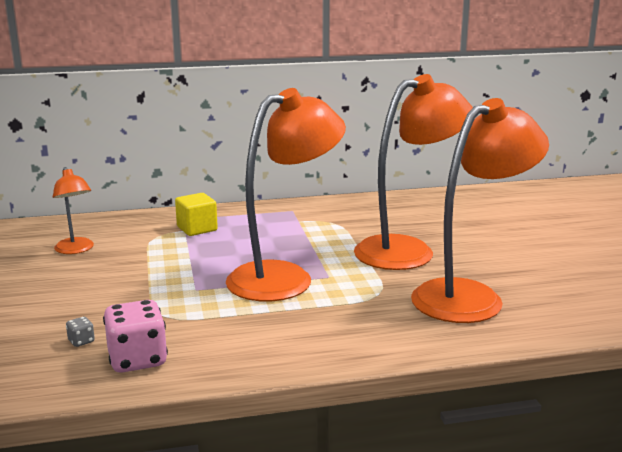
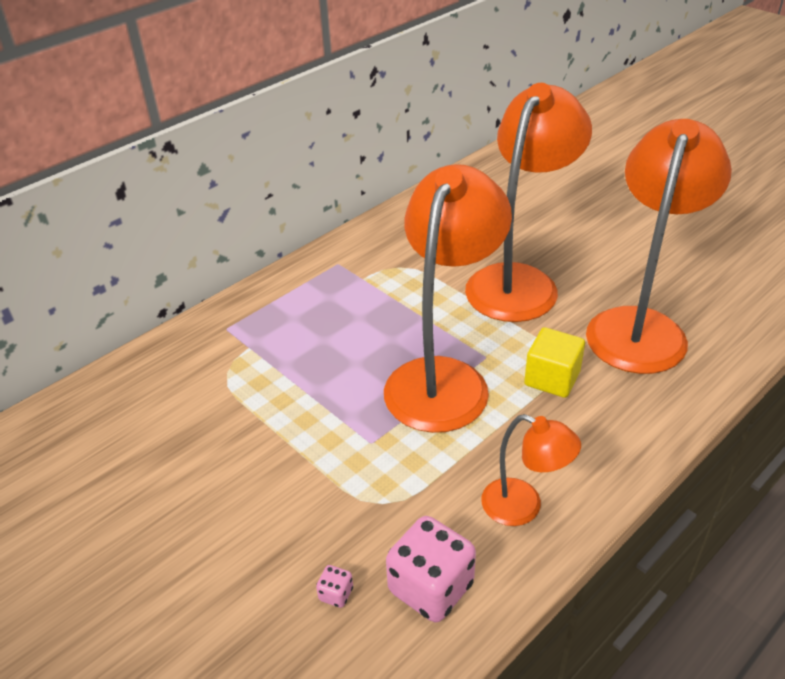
camera: 30 degrees left, 20 degrees up
(76, 250) = (149, 441): orange lamp -> orange lamp (523, 507)
(81, 341) = (336, 594): grey dice -> pink dice
(197, 229) = (261, 339): yellow cube -> yellow cube (552, 378)

